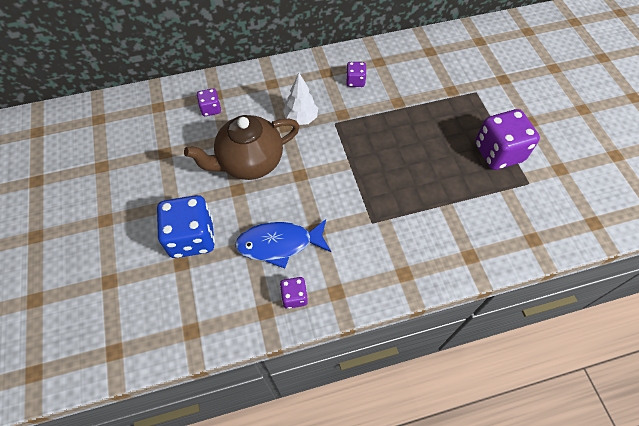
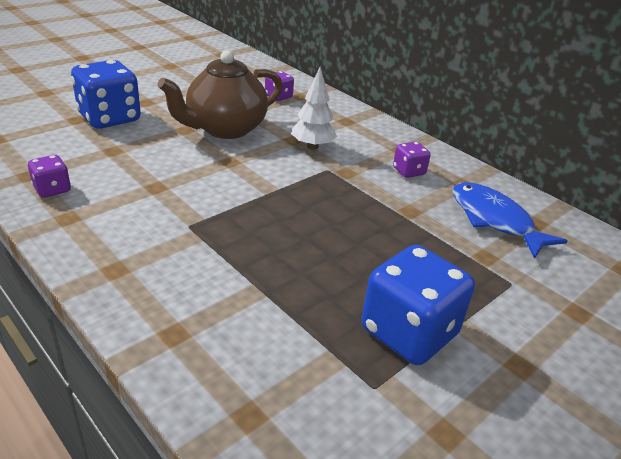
camera: 60 degrees right, 25 degrees down
(249, 162) = (225, 129): brown teapot -> brown teapot turned 75 degrees counterclockwise
(279, 244) = (123, 166): blue fish -> blue fish (494, 220)
(498, 153) = (409, 332): purple dice -> blue dice

